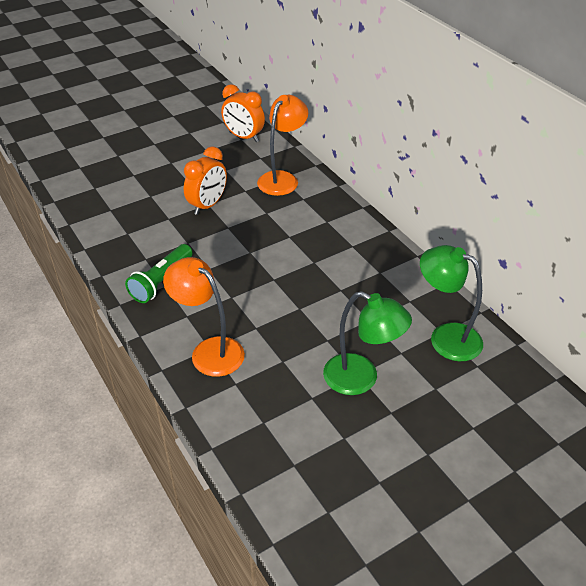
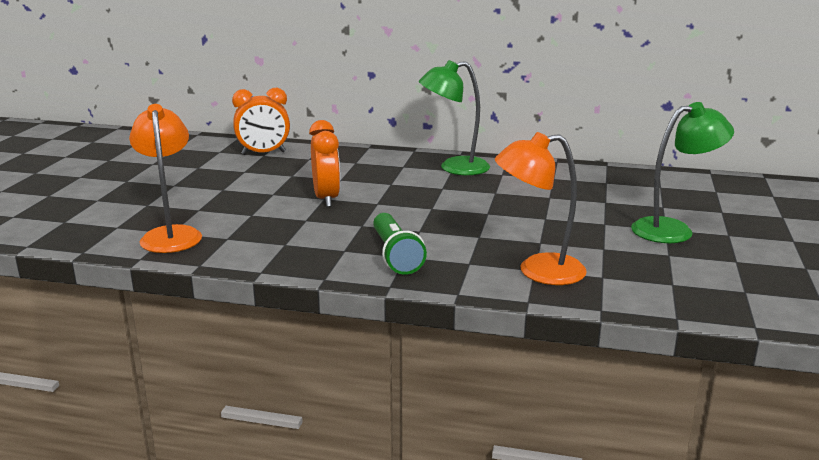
camera: 45 degrees left, 20 degrees down
(282, 179) = (358, 162): orange lamp -> orange lamp (171, 234)
(445, 337) = (668, 188): green lamp -> green lamp (454, 168)

